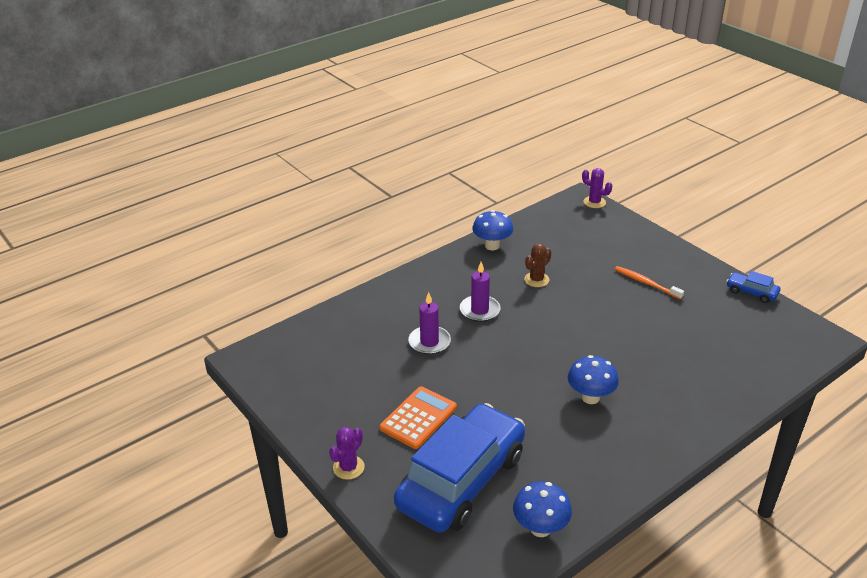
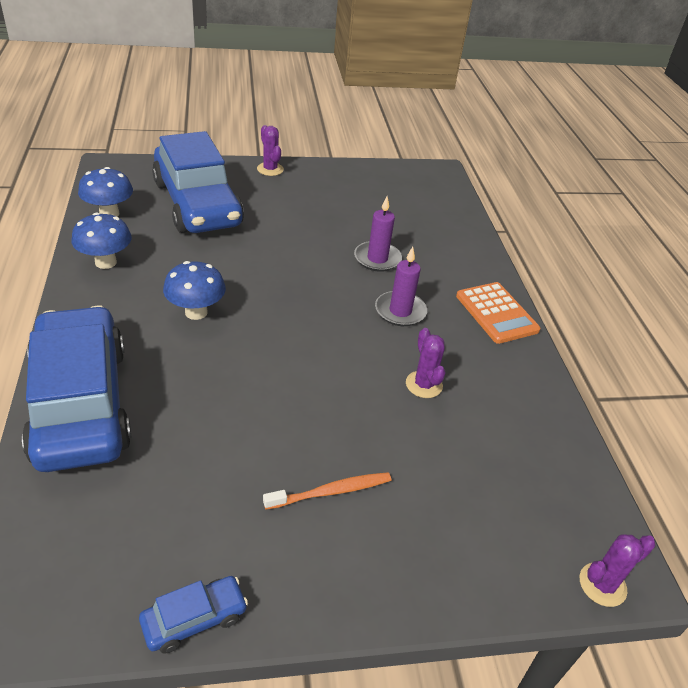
camera: 115 degrees right, 5 degrees up
(418, 418) = (285, 213): orange calculator -> orange calculator (496, 313)
(492, 246) = (528, 385): blue mushroom -> blue mushroom (106, 262)
(536, 280) = (424, 384): brown cactus -> purple cactus
(717, 397) = (81, 403): none -> blue car

